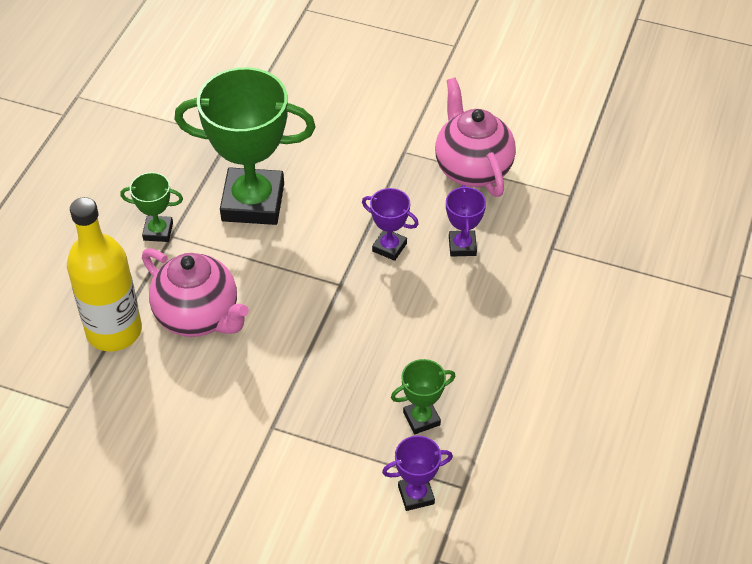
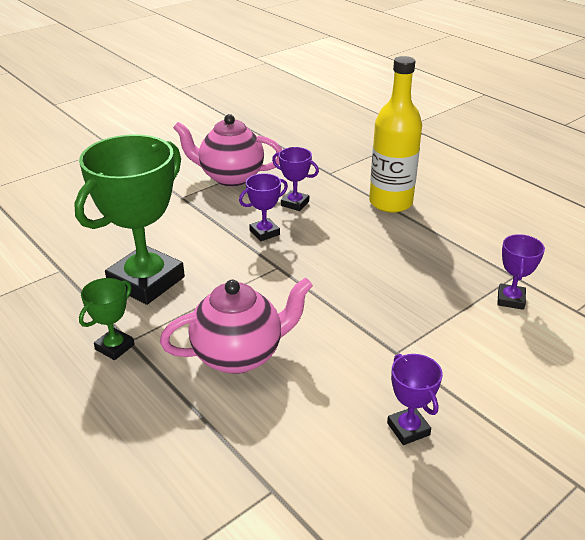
camera: 60 degrees left, 15 degrees down
(114, 331) = (204, 419): yellow bottle -> yellow bottle (390, 202)
(179, 470) = (408, 429): none -> purple trophy
(421, 418) = (439, 273): green trophy -> none

